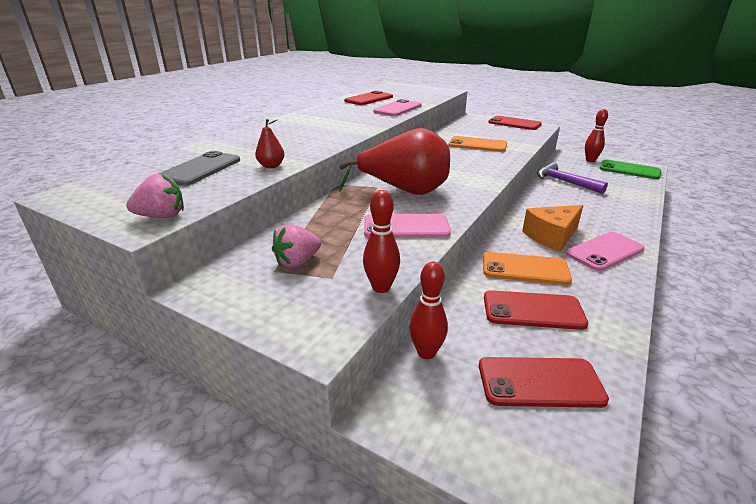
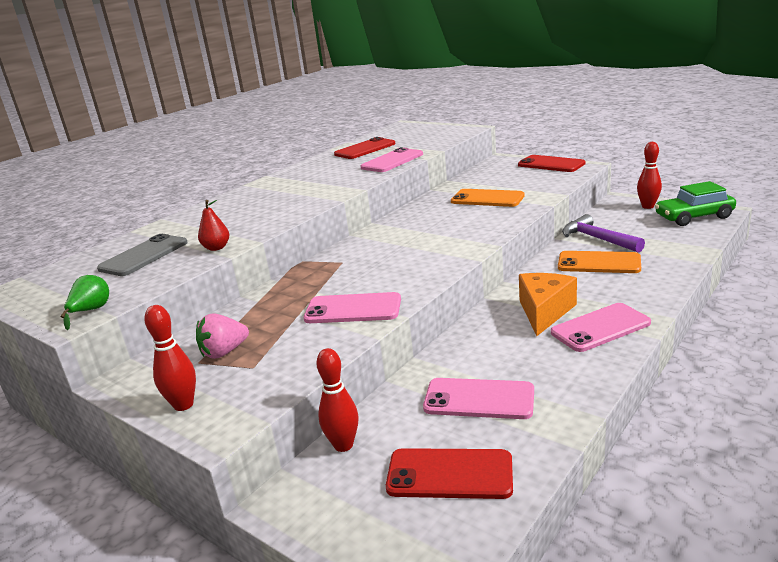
camera: 10 degrees right, 5 degrees down
(162, 216) = (91, 311): pink strawberry -> green pear
(381, 287) = (297, 377): red bowling pin -> red bowling pin (183, 405)
(405, 191) = (371, 266): red pear -> none
(525, 269) = (492, 352): orange phone -> orange phone (599, 263)
(533, 310) = (479, 399): red phone -> pink phone
(552, 236) = (544, 311): orange cheese -> orange cheese turned 135 degrees clockwise
(629, 170) = (694, 217): green phone -> green car

